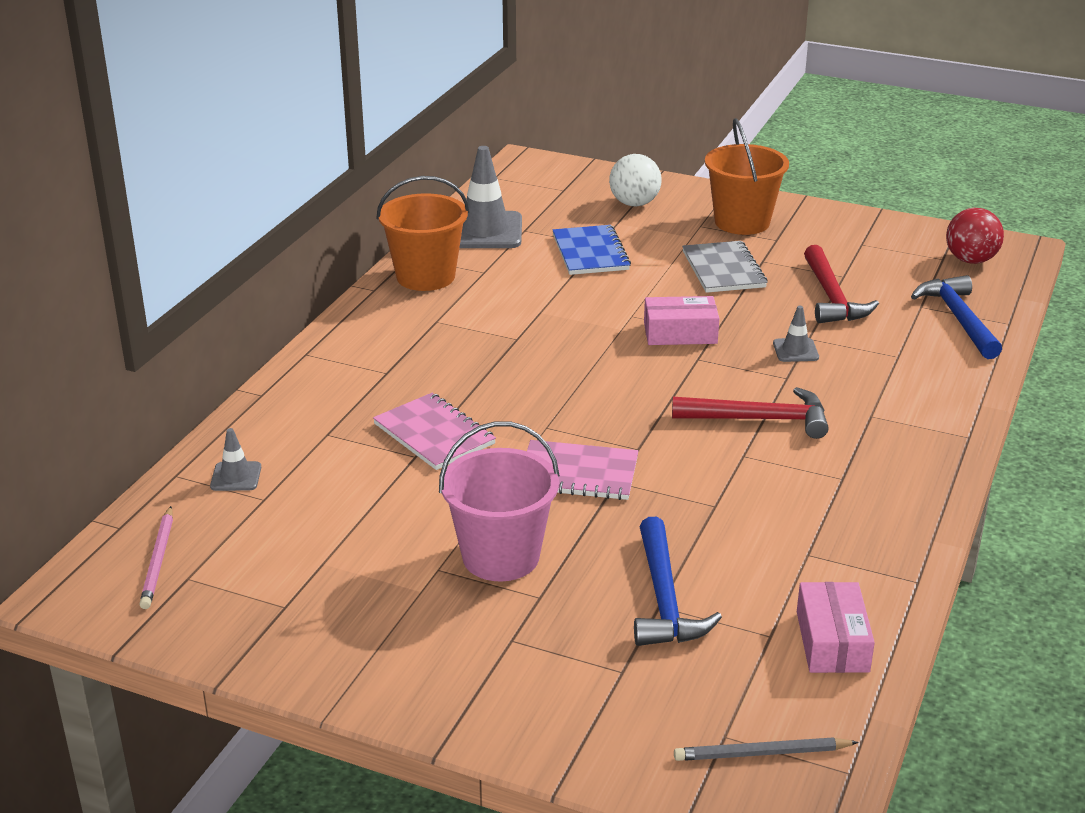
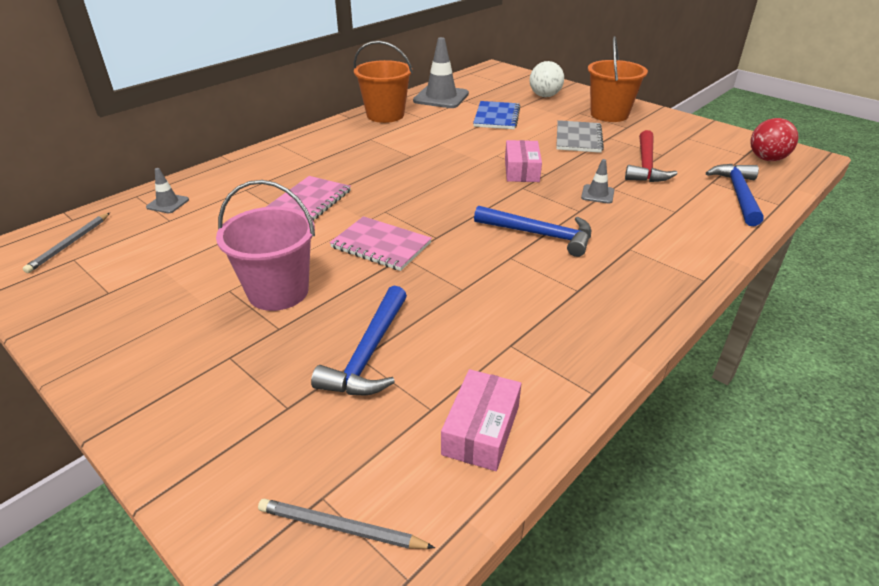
camera: 20 degrees right, 5 degrees up
(158, 560) = (70, 244): pink pencil -> grey pencil
(434, 434) = (309, 202): pink notebook -> pink notebook turned 45 degrees clockwise
(680, 333) = (521, 170): pink box -> pink box turned 75 degrees clockwise
(759, 419) = (540, 235): red hammer -> blue hammer

